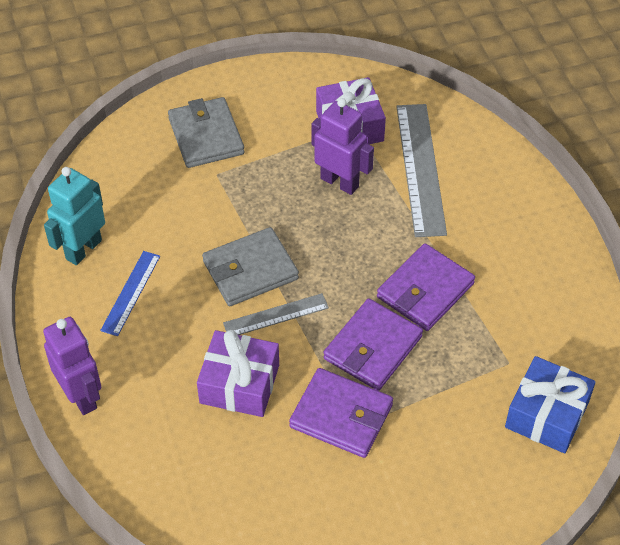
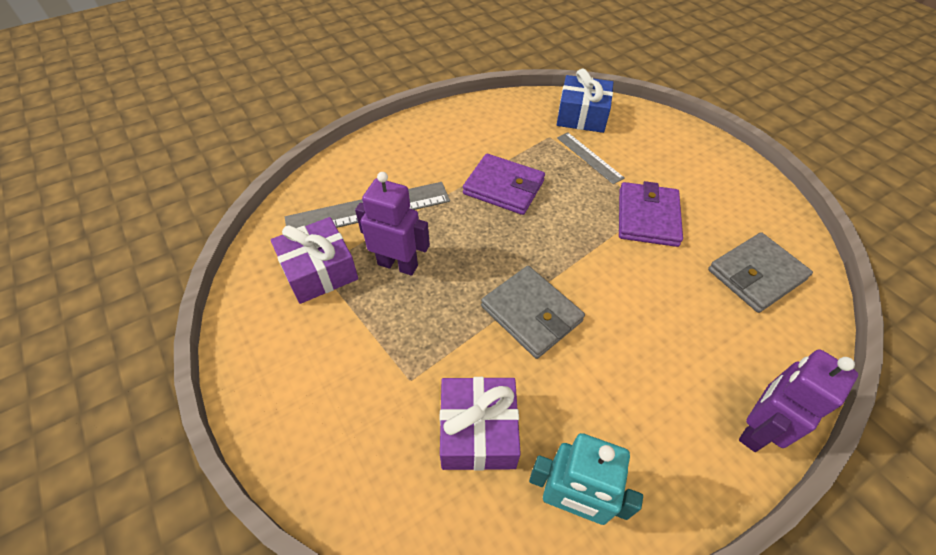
camera: 105 degrees left, 0 degrees up
(130, 293) = (607, 421): blue ruler -> none
(206, 136) = (351, 408): grey wallet -> grey wallet (756, 275)
(239, 384) = (659, 291): purple gift -> purple gift (478, 431)
(276, 315) = (574, 281): grey ruler -> grey ruler (589, 157)
(340, 182) = (398, 264): purple robot -> purple robot turned 90 degrees clockwise
(372, 348) = (574, 209): purple wallet -> none

